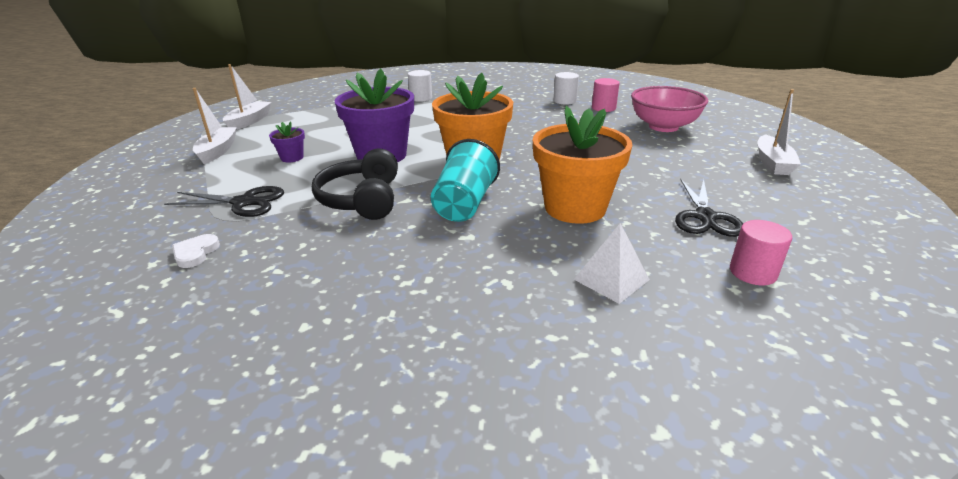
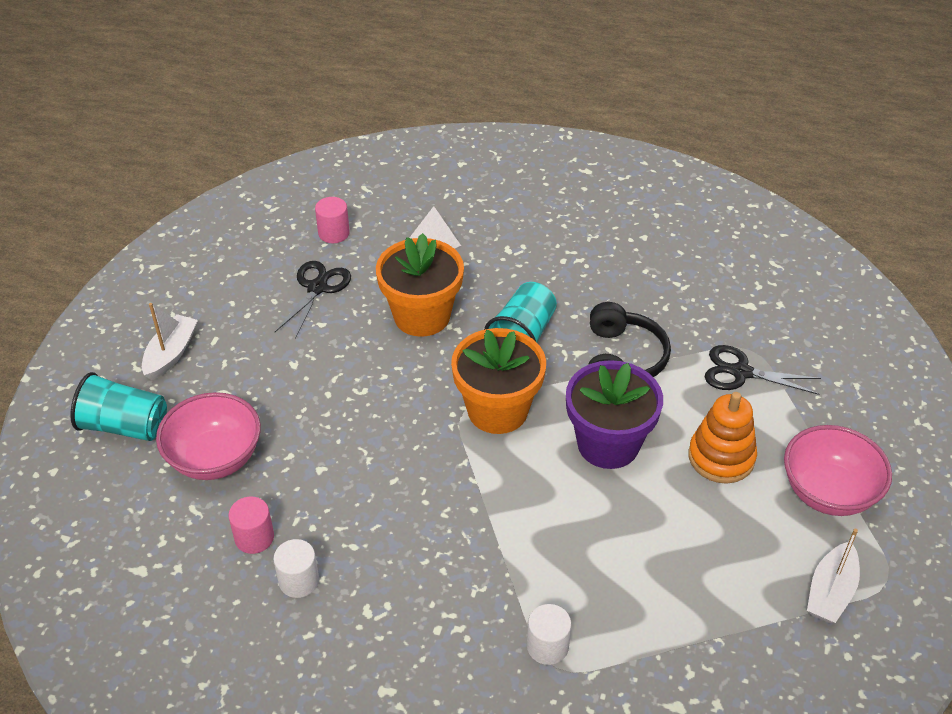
camera: 170 degrees left, 15 degrees up
(195, 253) = (751, 310): white heart -> none
(218, 151) = (828, 492): white boat -> pink bowl
(292, 158) = (721, 457): purple flower pot -> orange stacking toy
(744, 131) = (125, 426): none -> turquoise cup

